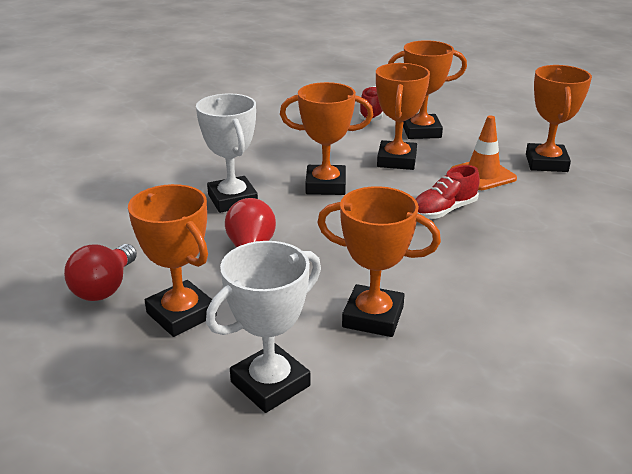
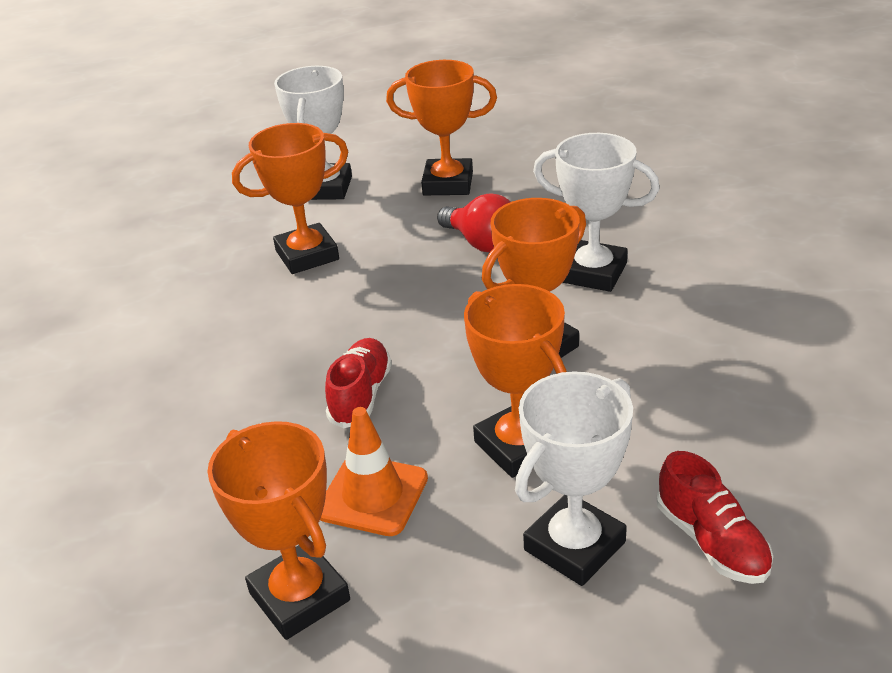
camera: 140 degrees right, 5 degrees up
(105, 288) = (532, 166): red light bulb -> none
(421, 131) = (574, 546): orange trophy -> white trophy

